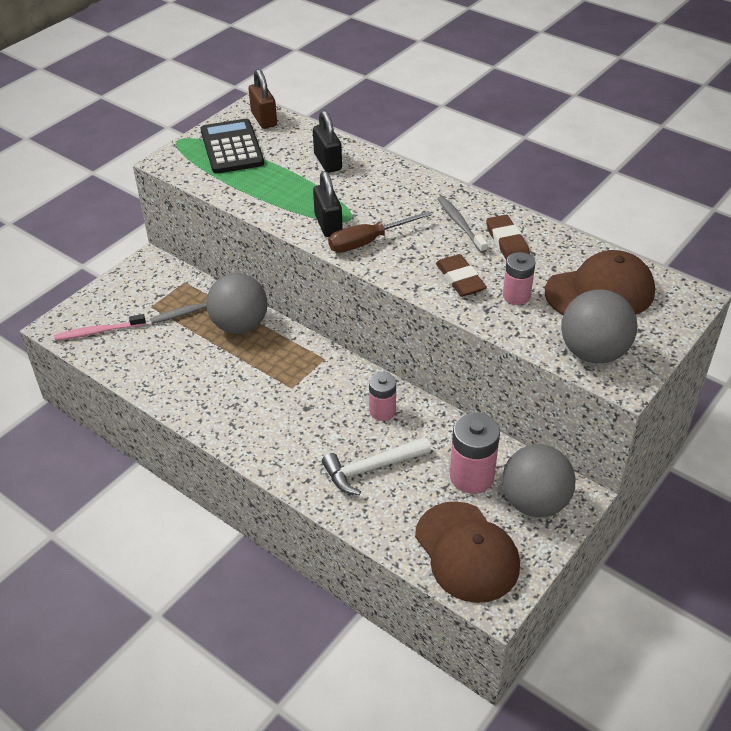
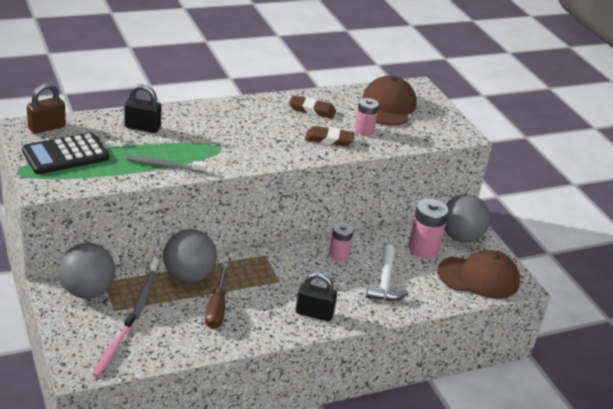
camera: 65 degrees left, 10 degrees down
(231, 147) = (65, 155): black calculator -> black calculator turned 45 degrees counterclockwise
(264, 119) = (47, 127): brown padlock -> brown padlock turned 45 degrees counterclockwise
(328, 224) = (217, 157): black padlock -> black padlock (314, 313)
(368, 242) = (254, 152): brown screwdriver -> brown screwdriver (216, 308)
(460, 224) = (275, 115): grey toothbrush -> grey toothbrush (164, 165)
(593, 353) = (435, 132): grey ball -> grey ball (87, 291)

